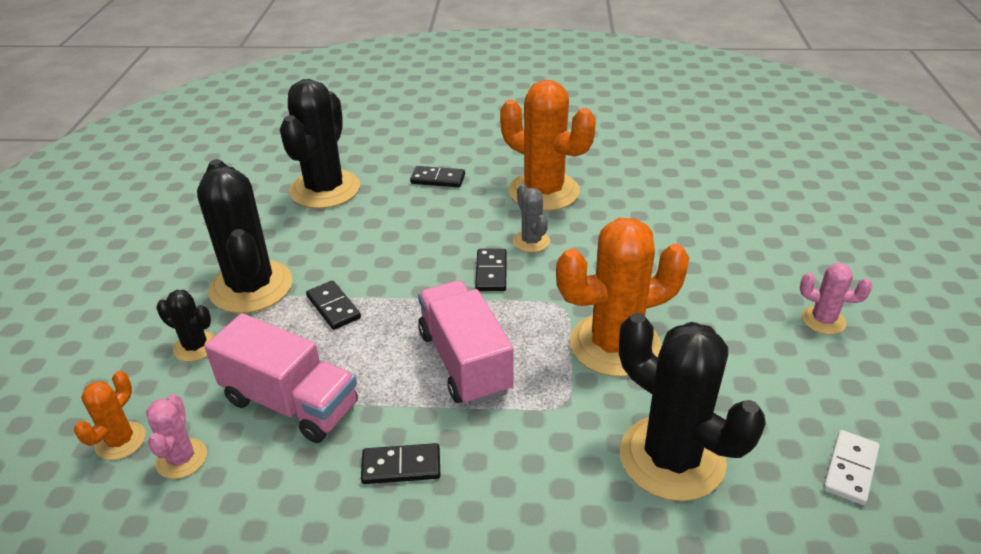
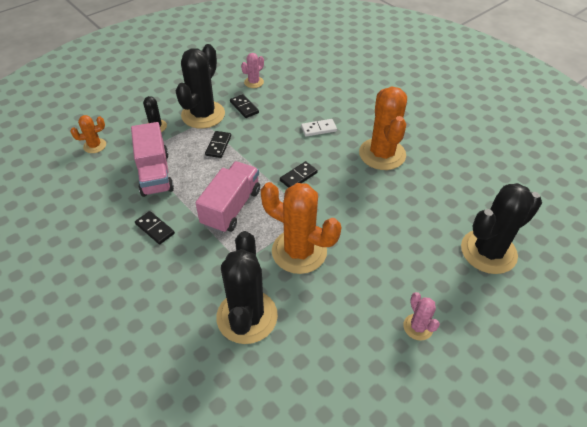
camera: 45 degrees right, 10 degrees up
(182, 459) = (101, 167): pink cactus -> pink cactus (254, 82)
(325, 189) = (287, 87): black cactus -> black cactus (488, 251)
(438, 179) = (342, 114): black domino -> black domino (244, 107)
(531, 241) = (337, 175): grey cactus -> none
(850, 469) = (311, 395): white domino -> white domino (318, 129)

